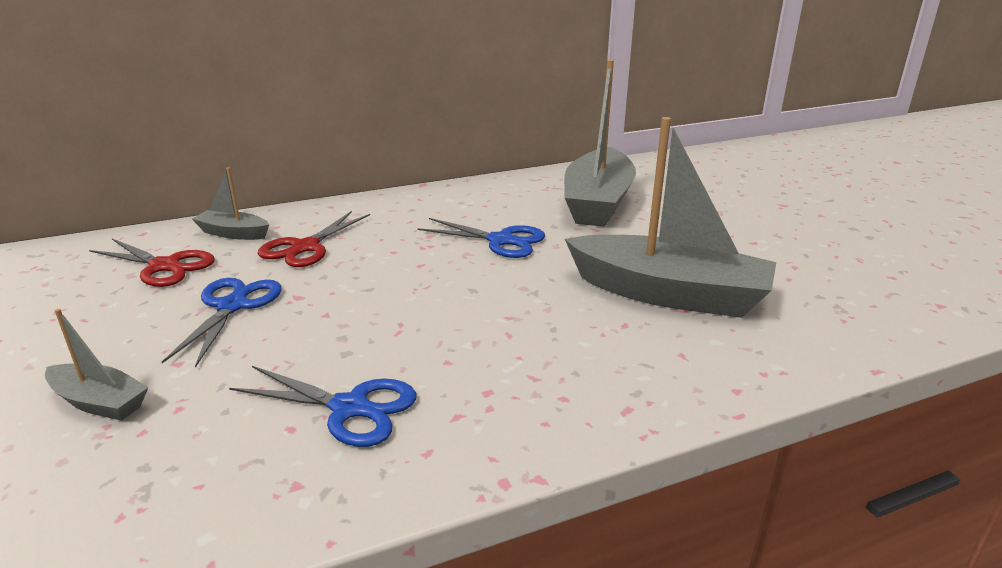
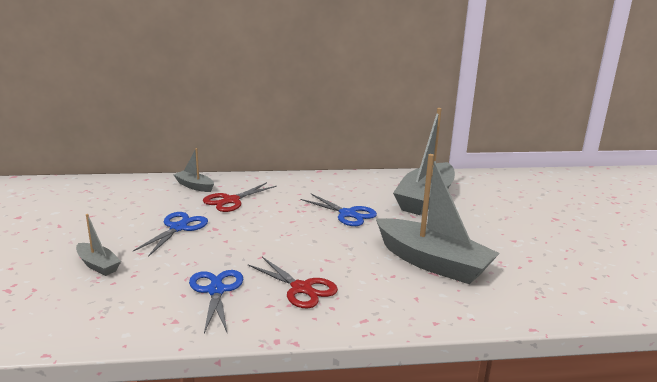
camera: 15 degrees right, 5 degrees down
(164, 266) = (151, 200): red scissors -> red scissors (301, 288)
(349, 408) = (216, 291): blue scissors -> blue scissors turned 135 degrees counterclockwise

